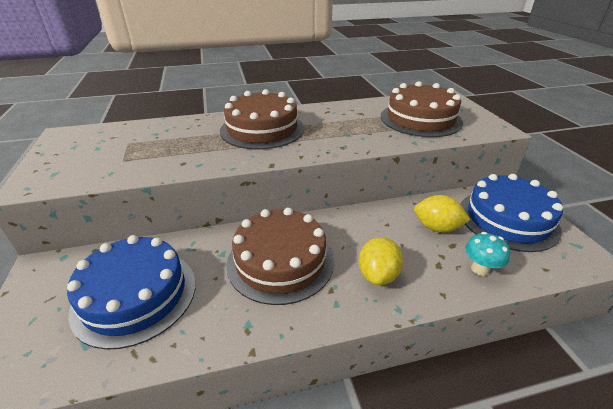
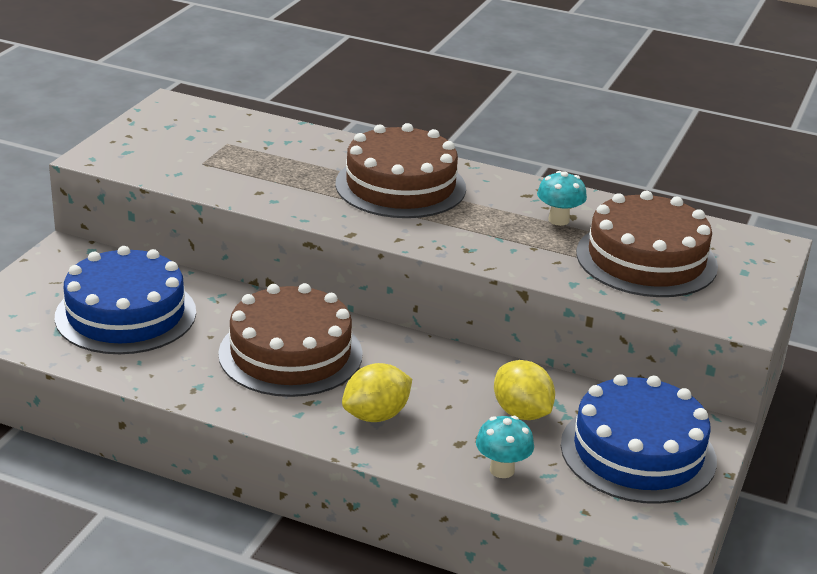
camera: 35 degrees right, 5 degrees down
(358, 117) = (558, 220): none -> turquoise mushroom

